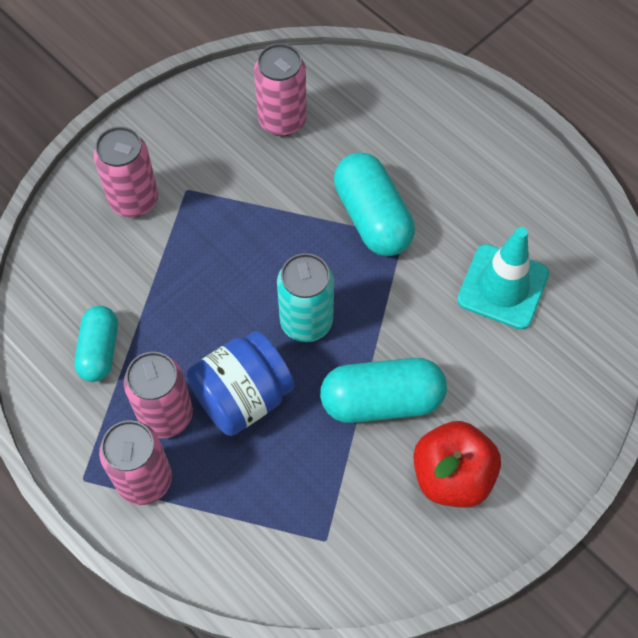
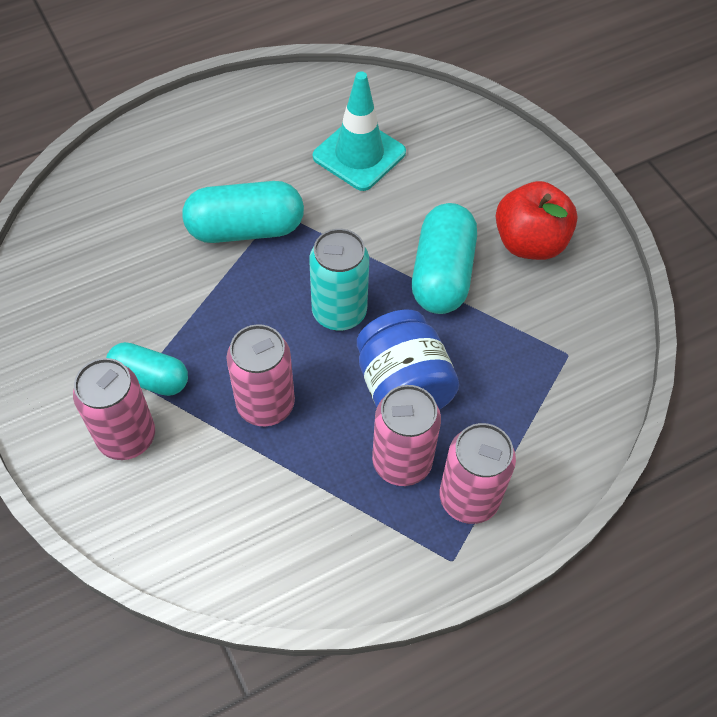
camera: 75 degrees left, 5 degrees down
(99, 350) = (304, 512): turquoise capsule -> turquoise capsule (150, 378)
(282, 120) = (94, 273): pink can -> pink can (265, 405)

